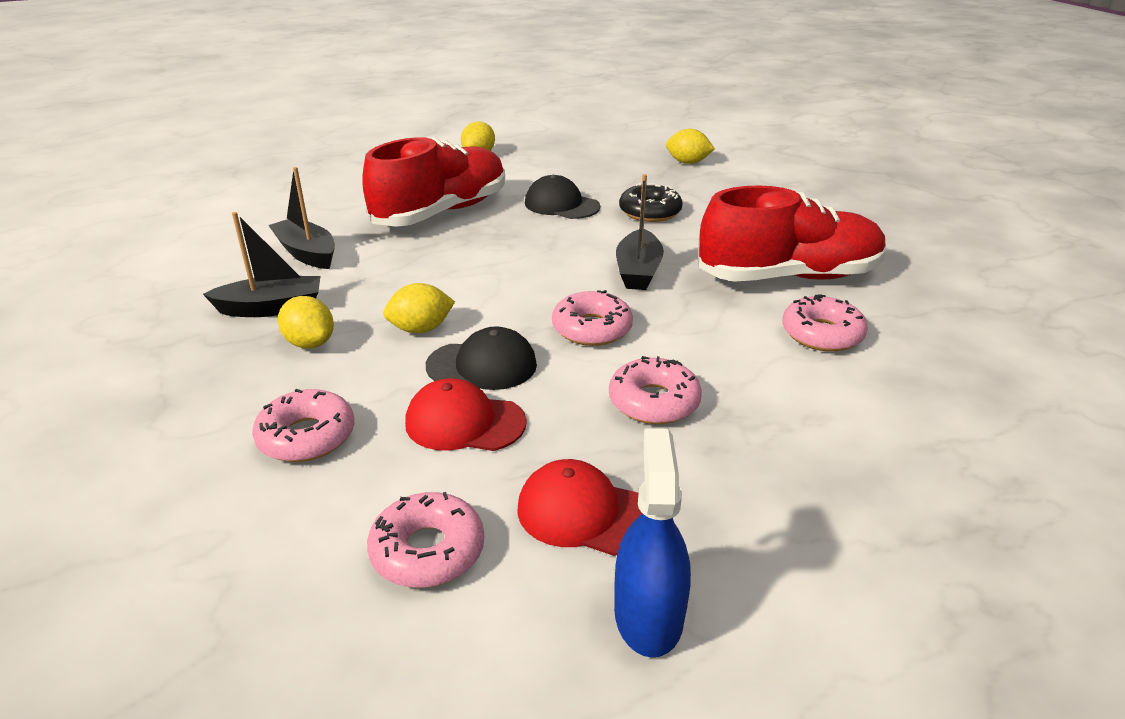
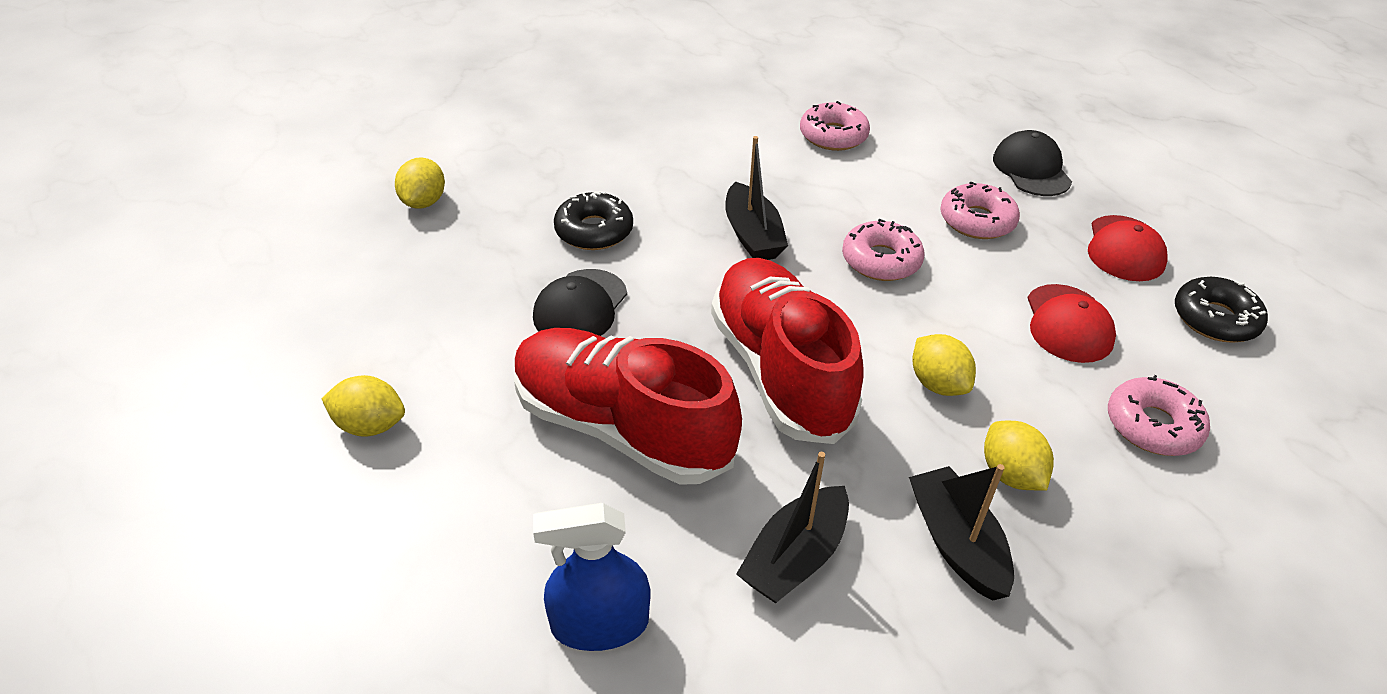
camera: 100 degrees left, 10 degrees up
(310, 343) = (1010, 474): yellow lemon -> yellow lemon turned 60 degrees counterclockwise
(427, 551) = (1215, 319): pink donut -> black donut
(482, 365) = (979, 326): black cap -> black cap (1031, 169)
(638, 271) = (752, 235): black boat -> black boat turned 75 degrees clockwise
(648, 615) = (1187, 219): blue spray bottle -> blue spray bottle (599, 624)
(789, 276) = (735, 145): red shoe -> red shoe (780, 370)

